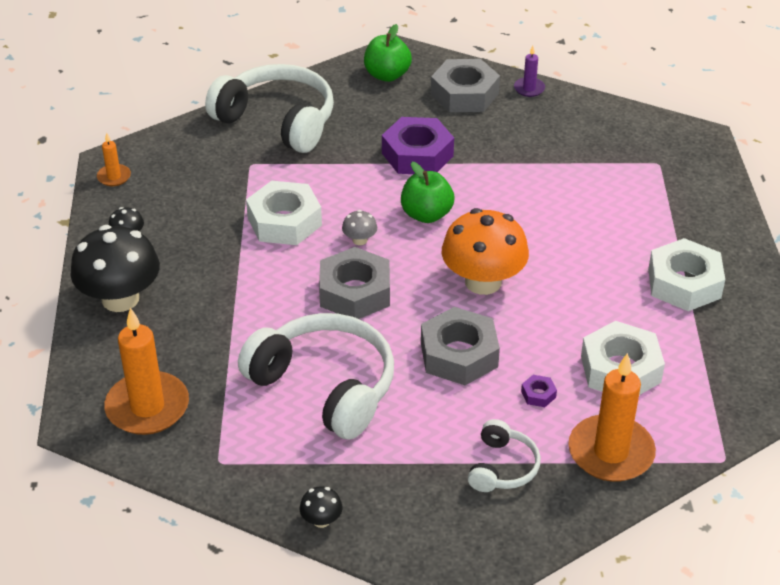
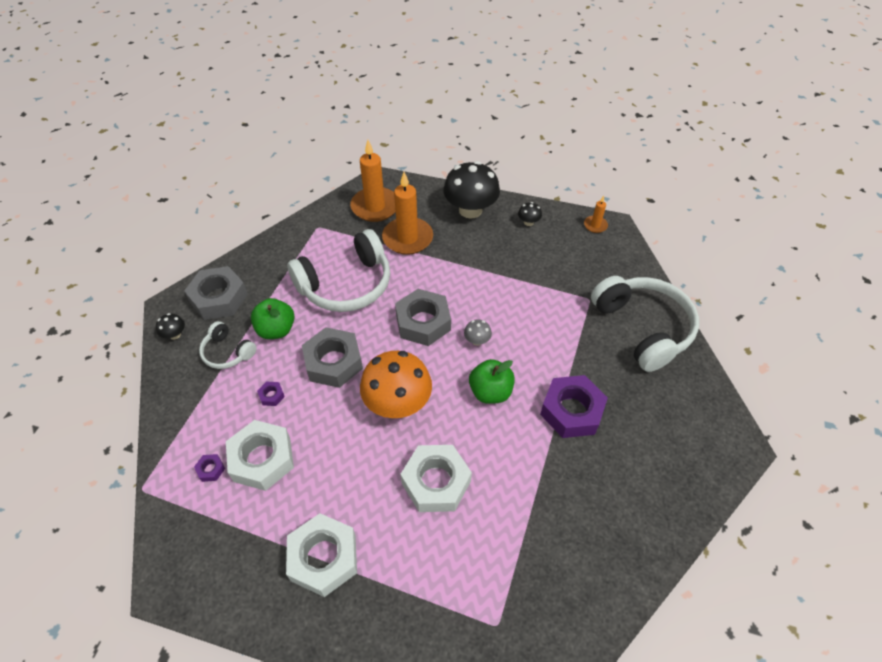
camera: 110 degrees right, 10 degrees up
(278, 121) = (643, 328): white headphones -> white headphones turned 75 degrees counterclockwise
(284, 221) = (514, 303): white nut -> white nut (436, 482)
(321, 520) = (250, 258): black mushroom -> black mushroom (175, 334)
(387, 75) = (700, 425): green apple -> green apple (276, 330)
(464, 94) = (658, 482): grey nut -> grey nut (219, 298)
(529, 89) = (657, 548): purple candle -> none
(611, 452) = (197, 418): orange candle -> orange candle (407, 238)
(661, 409) = (211, 469): none -> purple nut

